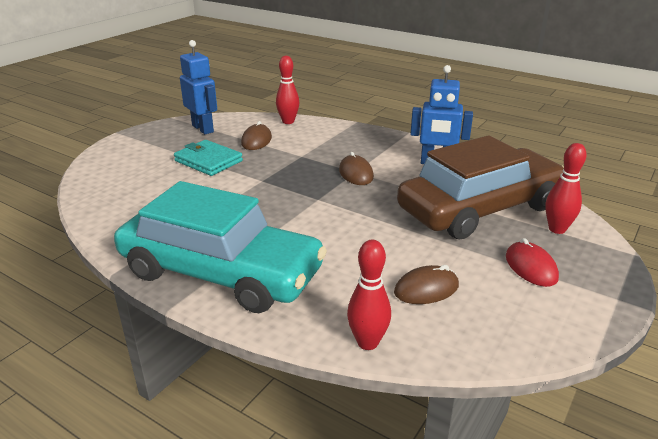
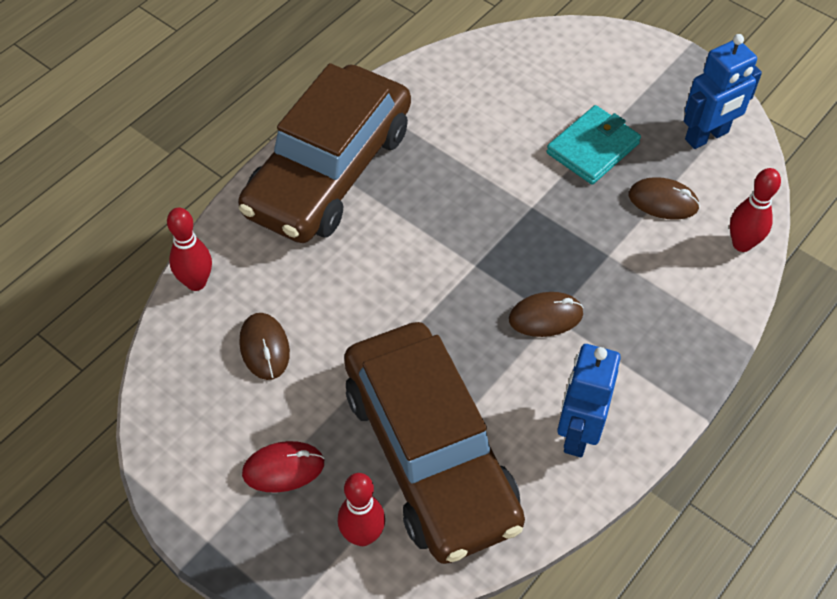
camera: 95 degrees right, 25 degrees up
(221, 272) = (329, 171): turquoise car -> brown car

